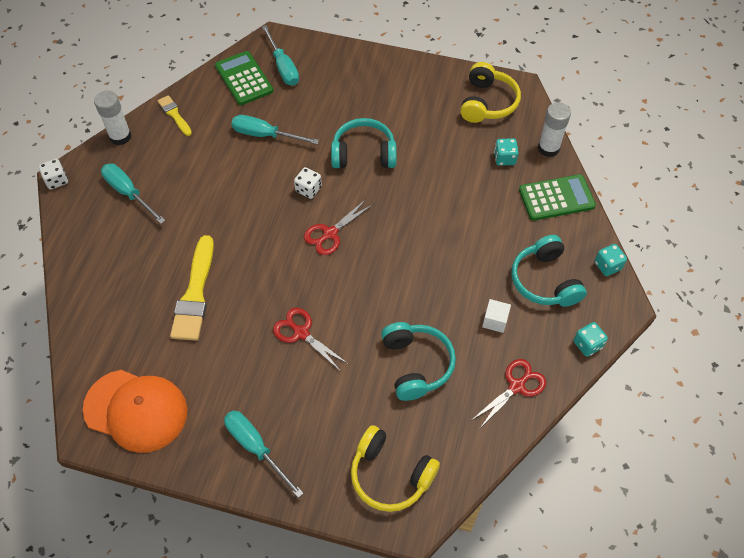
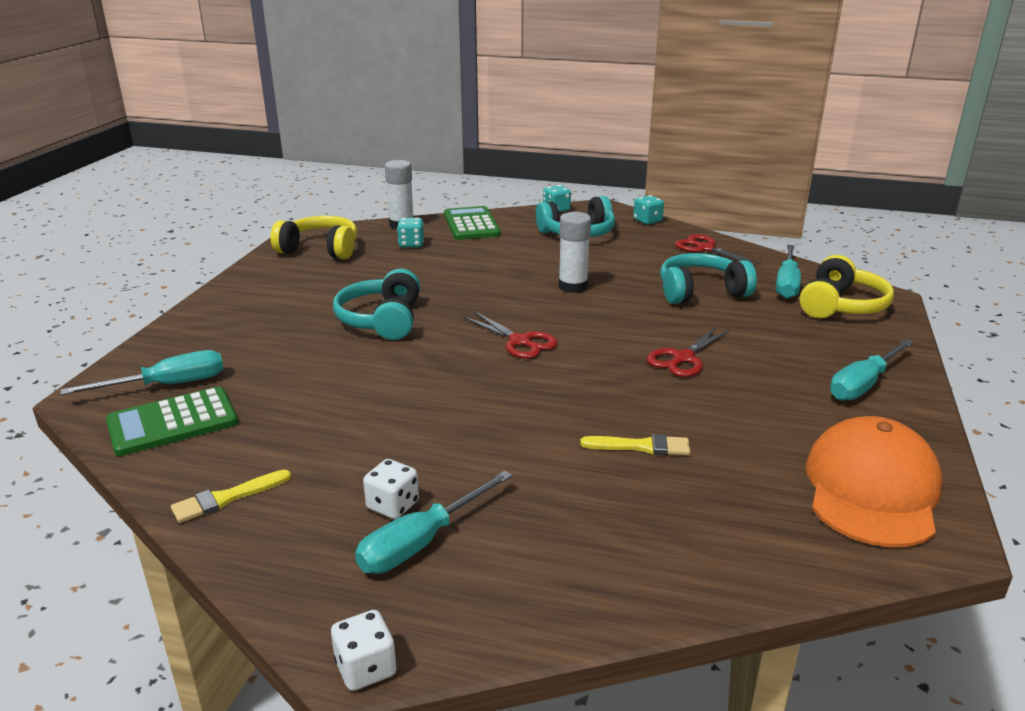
camera: 90 degrees left, 30 degrees down
(120, 136) = (259, 571): white glue stick -> white glue stick (573, 286)
(195, 293) = (640, 446): yellow brush -> yellow brush, size x0.54
(265, 135) = (319, 396): turquoise screwdriver -> turquoise screwdriver (787, 284)
(308, 189) = (440, 358): white dice -> white dice (393, 505)
(495, 321) = (632, 255): white cube -> none

